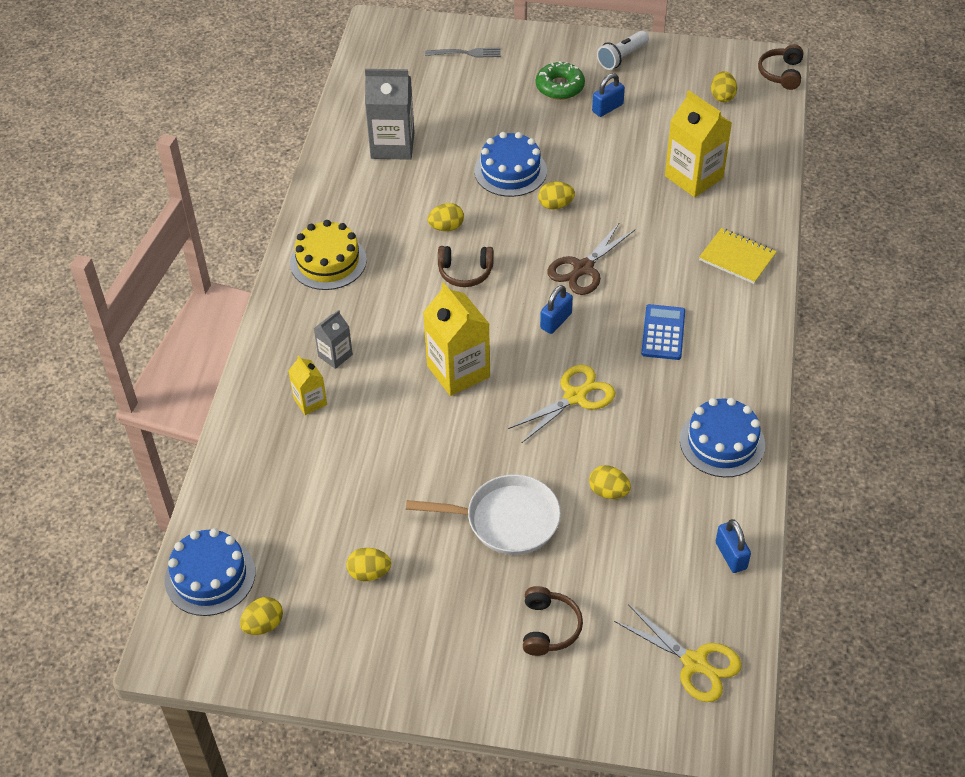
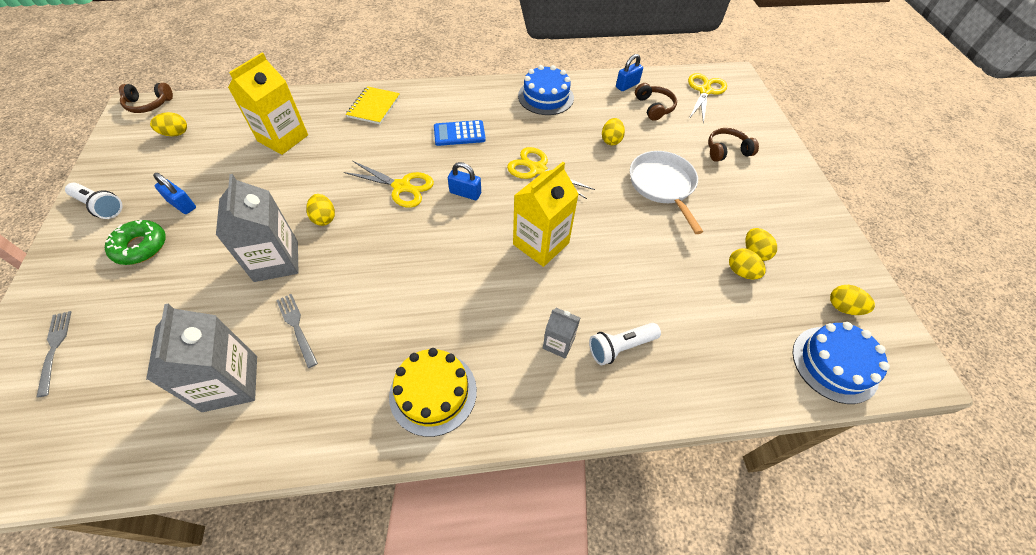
camera: 110 degrees left, 5 degrees up
(310, 401) = (620, 347): yellow carton -> white flashlight
(430, 182) = (296, 327): none -> grey fork
(446, 227) = (364, 295): yellow egg -> yellow egg (741, 272)
(465, 272) = (423, 265): brown headphones -> brown headphones (654, 107)
(510, 171) = (276, 261): blue cake -> grey carton
(583, 268) = (401, 187): brown scissors -> yellow scissors

